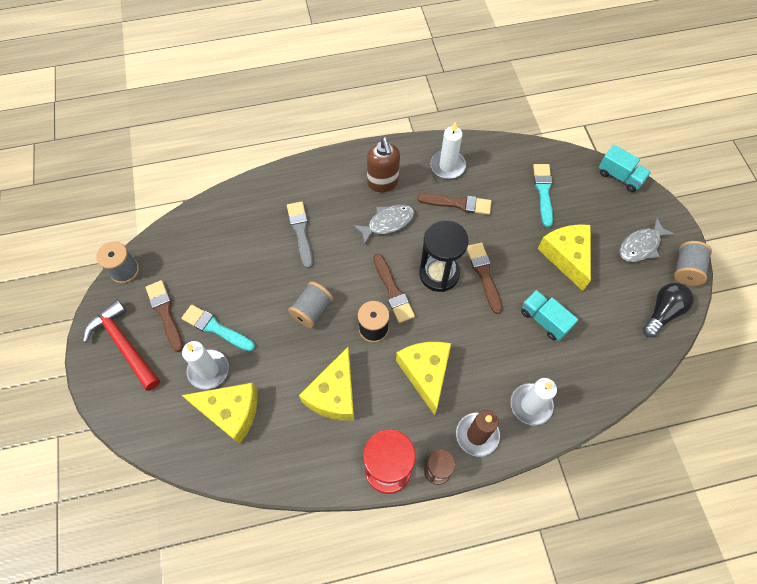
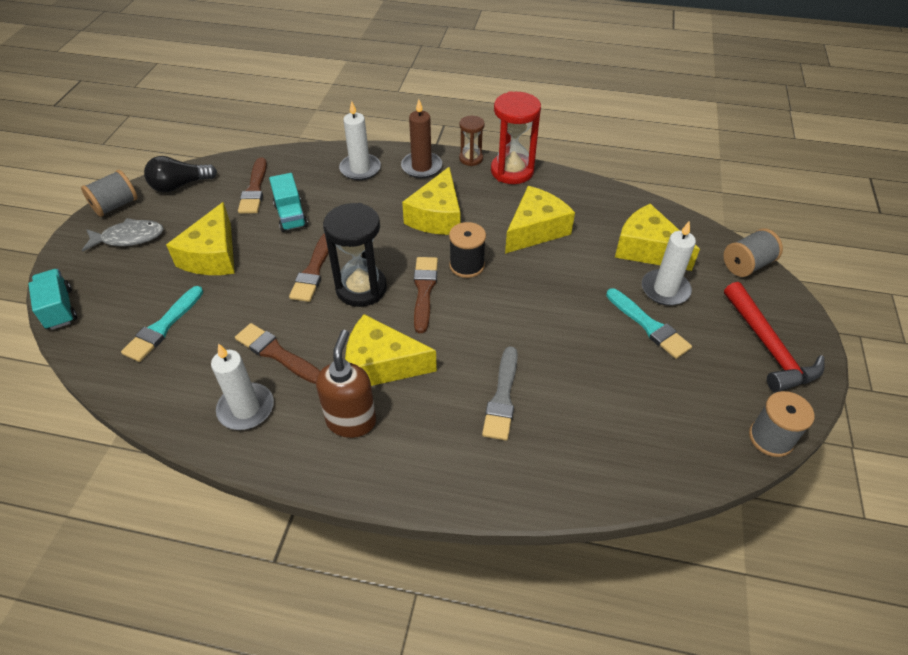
camera: 155 degrees left, 15 degrees down
(165, 313) = (712, 364): brown brush -> brown brush (254, 189)
(312, 310) = (527, 304): grey spool -> grey spool (747, 265)
(387, 223) = (381, 364): grey fish -> yellow cheese

